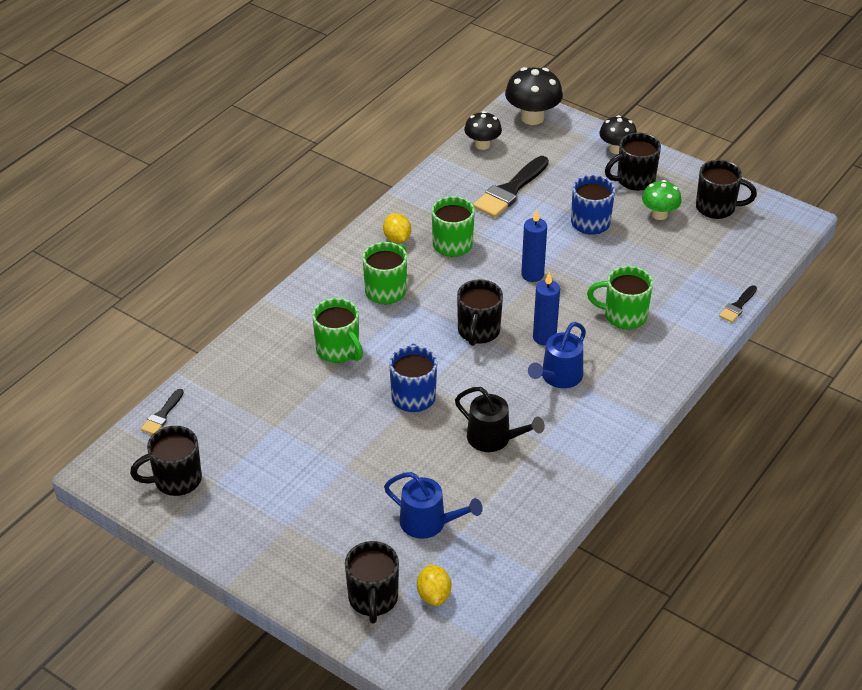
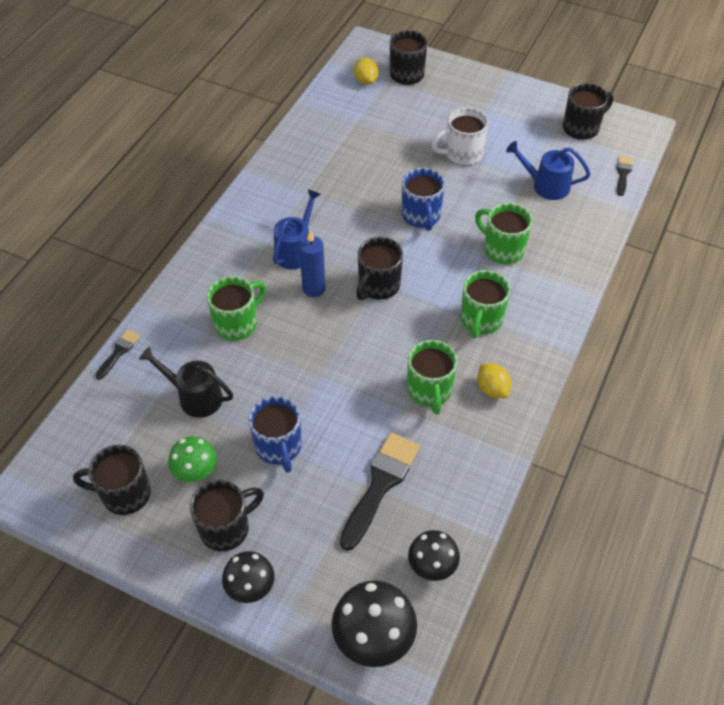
camera: 170 degrees right, 10 degrees up
(340, 465) = (462, 154): none -> white mug
(428, 523) = (381, 123): blue watering can -> blue watering can (546, 186)
(478, 332) = (378, 286): black mug -> black mug turned 150 degrees counterclockwise
(494, 438) = (344, 189): black watering can -> black watering can (195, 397)
(532, 275) = (335, 361): blue candle -> none
(623, 316) = (237, 323): green mug -> green mug turned 45 degrees counterclockwise

